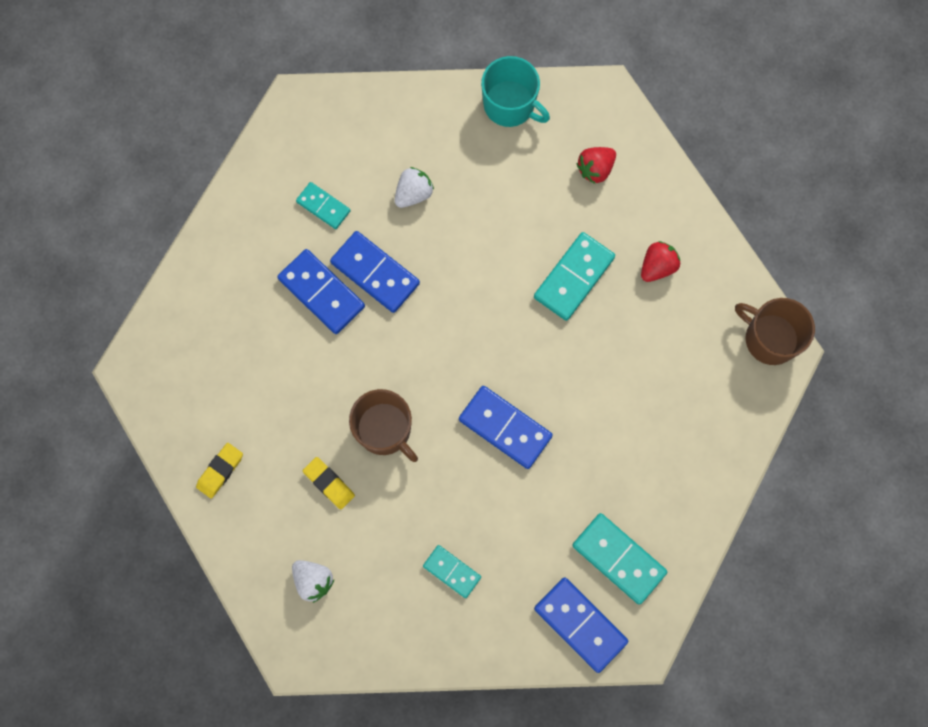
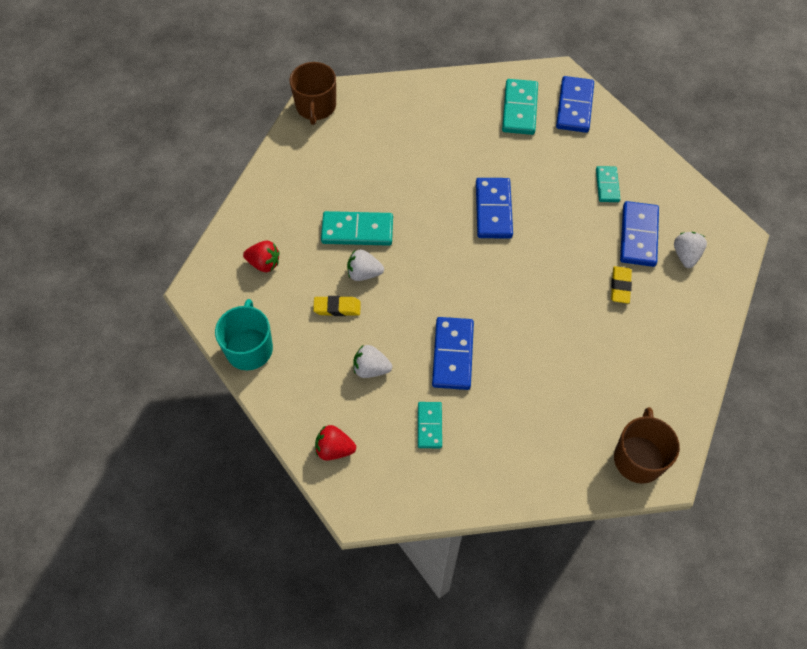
camera: 125 degrees left, 15 degrees down
(220, 471) = (675, 359): yellow eraser -> yellow eraser (337, 308)
(321, 292) = (496, 381): blue domino -> blue domino (638, 236)
(385, 430) = (556, 277): brown mug -> brown mug (638, 458)
(519, 252) = (364, 273): none -> white strawberry
(657, 266) = (312, 188): red strawberry -> red strawberry (334, 449)

